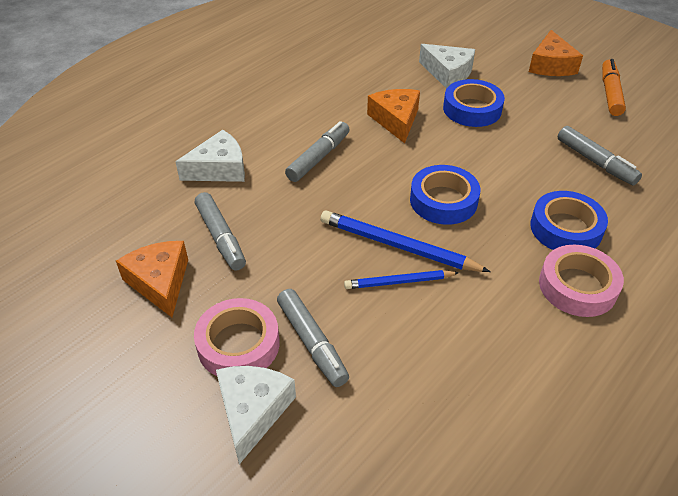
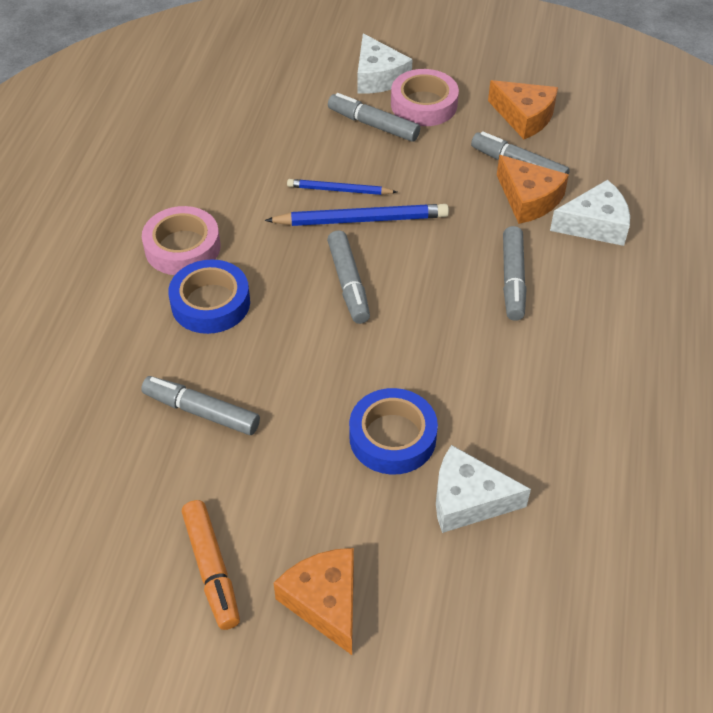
camera: 150 degrees right, 5 degrees up
(219, 169) = (595, 224): white cheese -> white cheese turned 135 degrees counterclockwise
(396, 120) = (473, 372): orange cheese -> orange cheese (528, 199)
(399, 282) = (339, 190): blue pencil -> blue pencil turned 135 degrees counterclockwise
(443, 200) = (348, 283): blue tape -> grey marker

